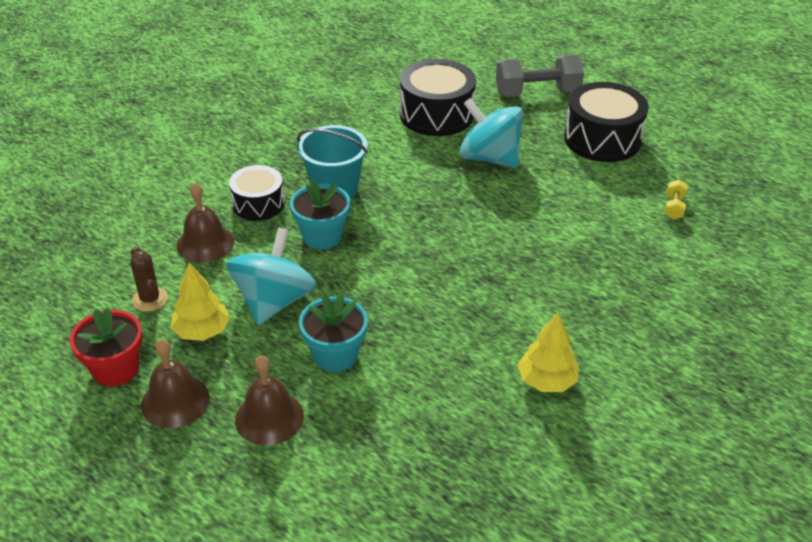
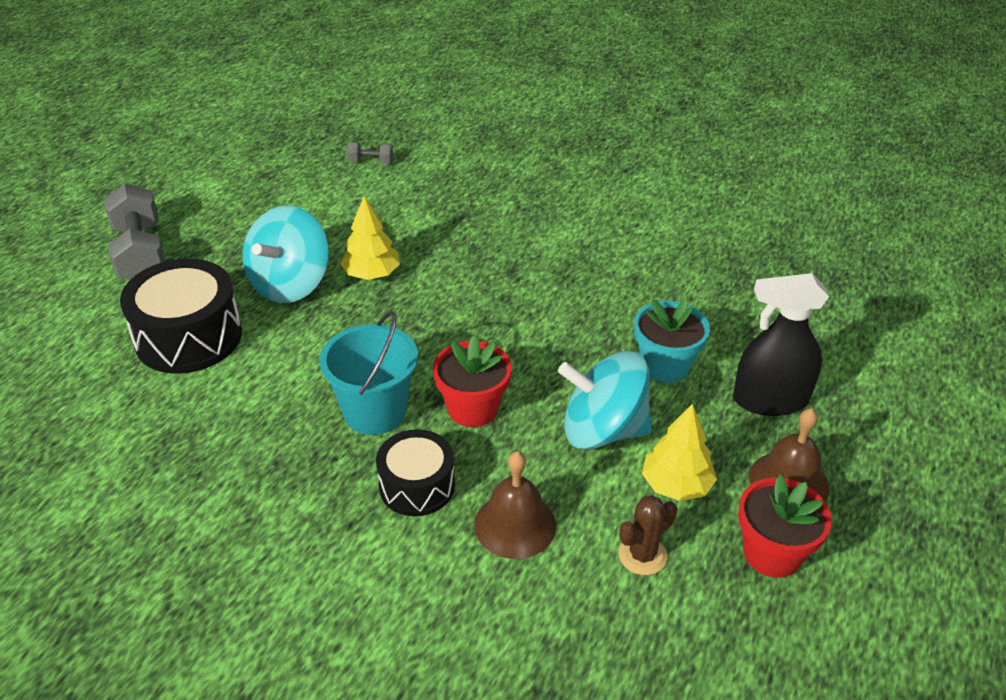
camera: 100 degrees left, 0 degrees up
(269, 417) = (770, 400): brown bell -> black spray bottle
(322, 236) = (472, 408): turquoise flower pot -> red flower pot
(546, 381) = (638, 230): yellow tree -> yellow tree (371, 274)
(602, 139) = (248, 204): black drum -> none
(674, 207) = (370, 162): yellow dumbbell -> grey dumbbell

